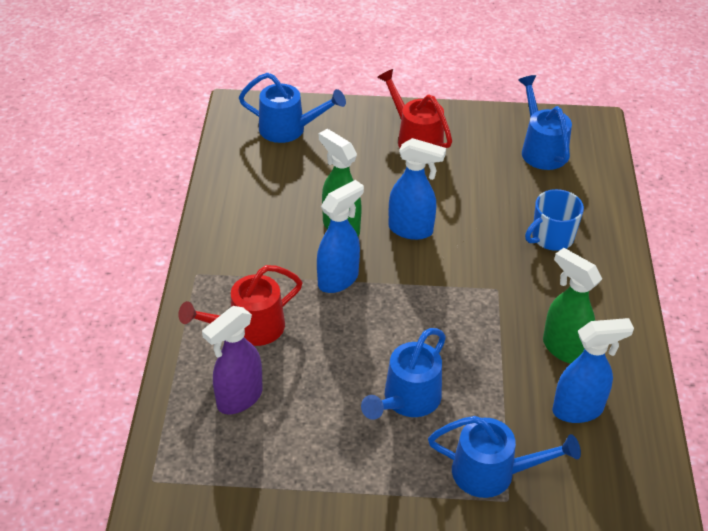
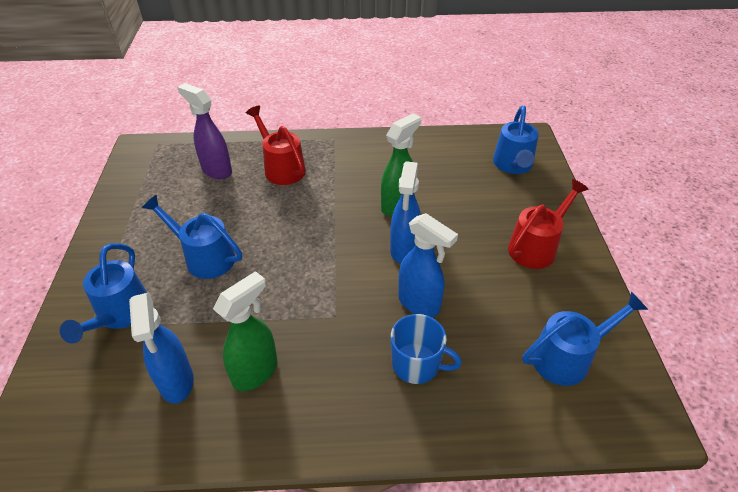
camera: 85 degrees right, 0 degrees up
(338, 279) = (335, 209): blue spray bottle -> blue spray bottle (419, 304)
(551, 237) = (417, 364): blue mug -> blue mug turned 150 degrees clockwise

